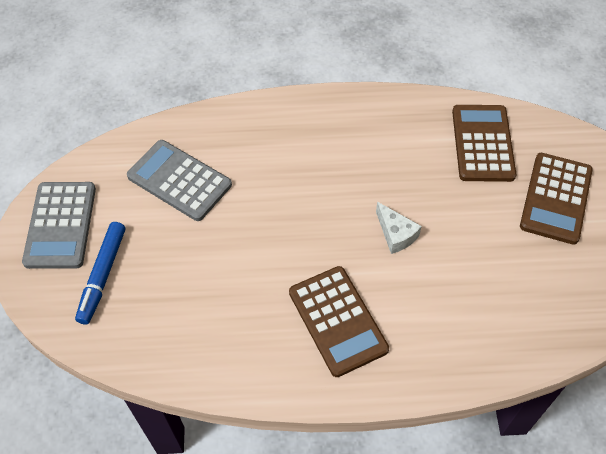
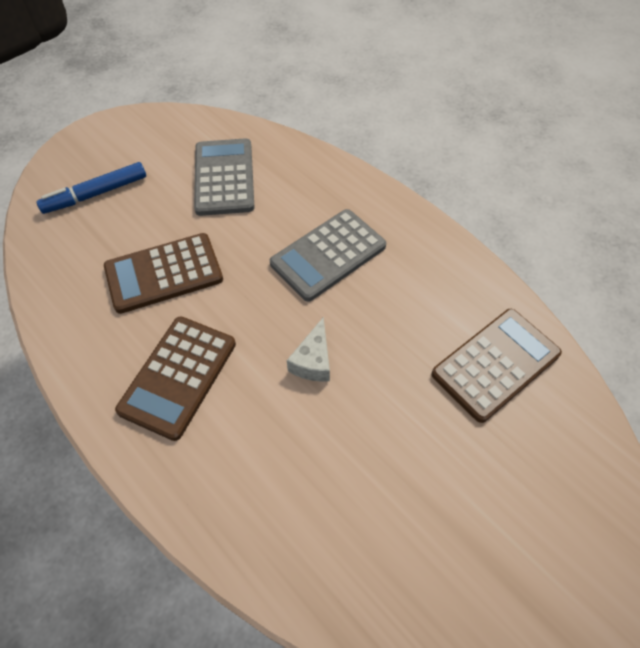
camera: 50 degrees right, 0 degrees up
(60, 225) = (120, 142): grey calculator -> grey calculator (328, 255)
(556, 198) = (500, 479): brown calculator -> brown calculator (164, 273)

